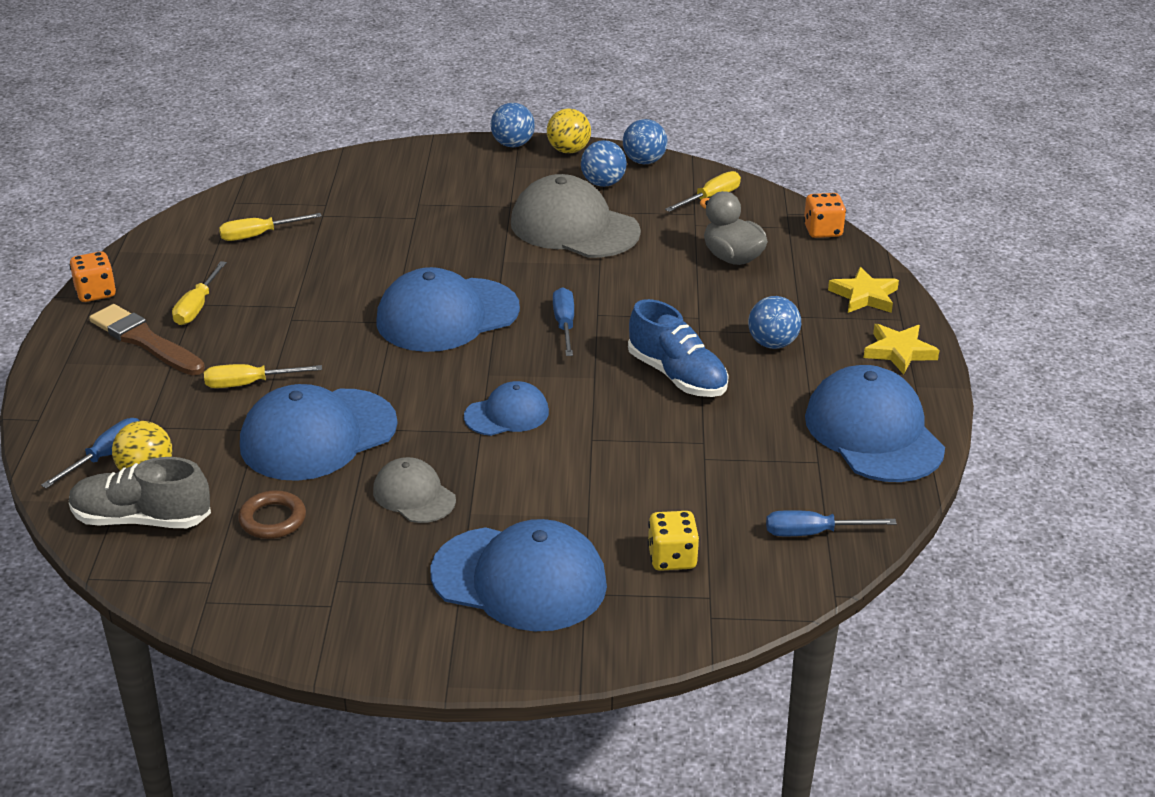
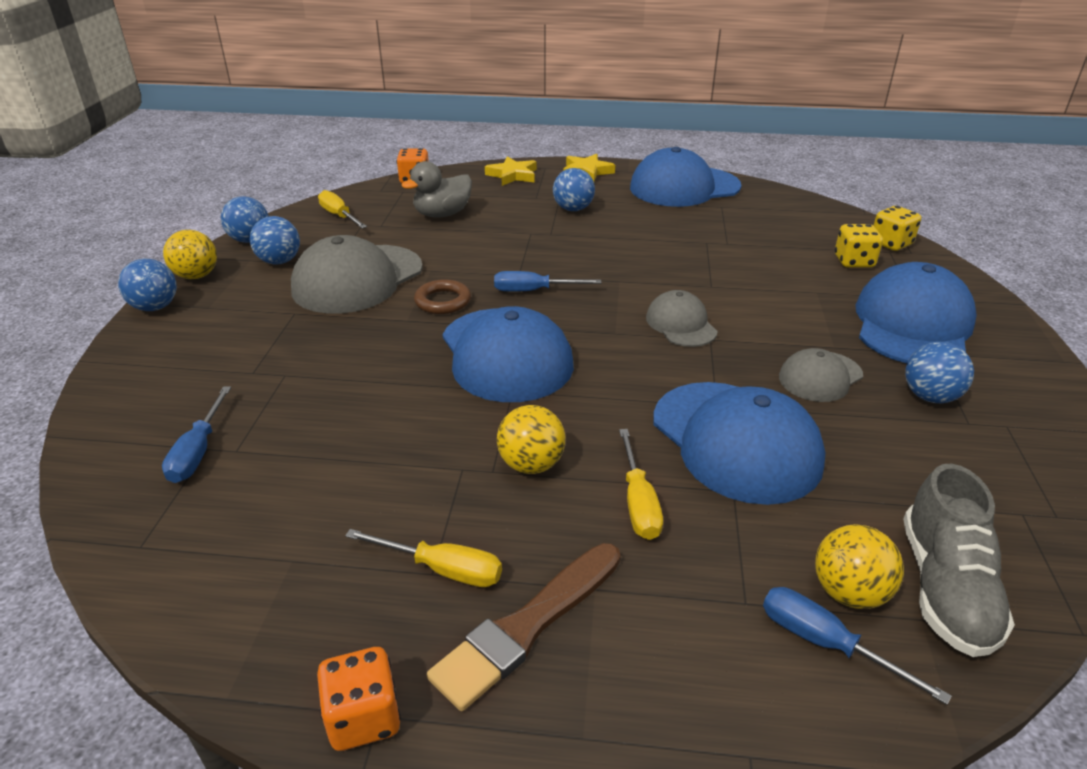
camera: 85 degrees left, 0 degrees up
(259, 235) = (260, 512): yellow screwdriver -> none
(272, 519) = (896, 470): brown ring -> brown ring (443, 301)
(296, 335) = (531, 464): none -> yellow ball
(379, 563) = (930, 397): none -> blue ball
(507, 414) = (681, 324): blue cap -> grey cap
(677, 376) = (617, 246): blue shoe -> none
(734, 602) = (891, 244): none -> yellow dice
(813, 533) = (803, 214): blue screwdriver -> blue screwdriver (198, 451)

